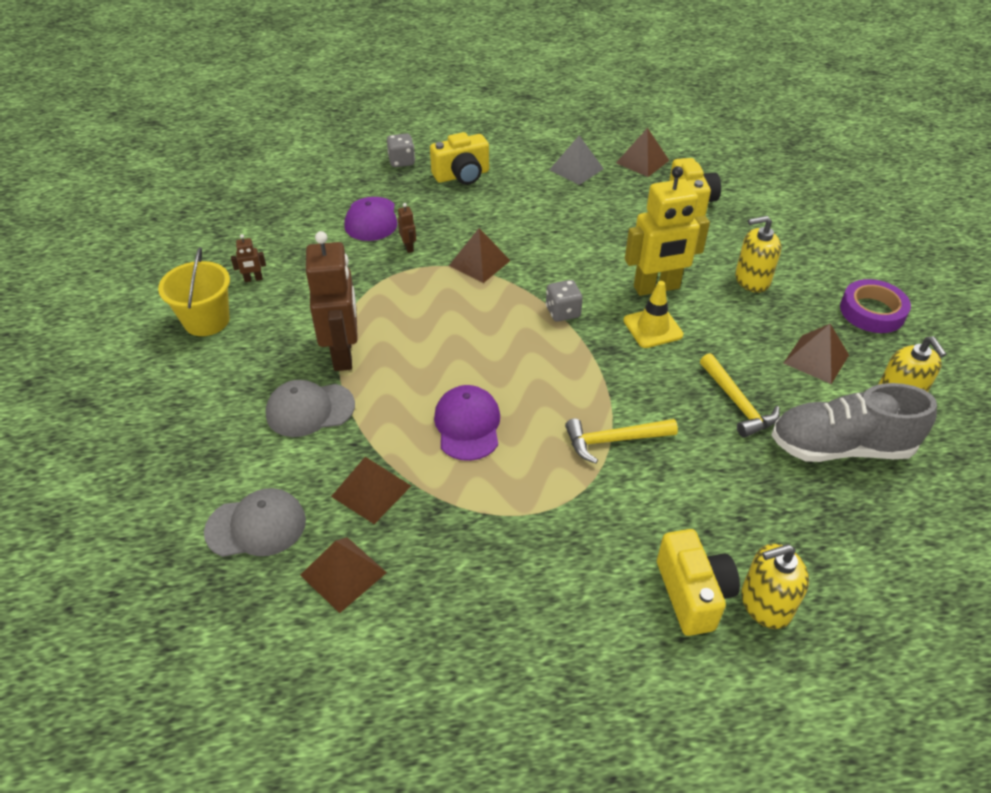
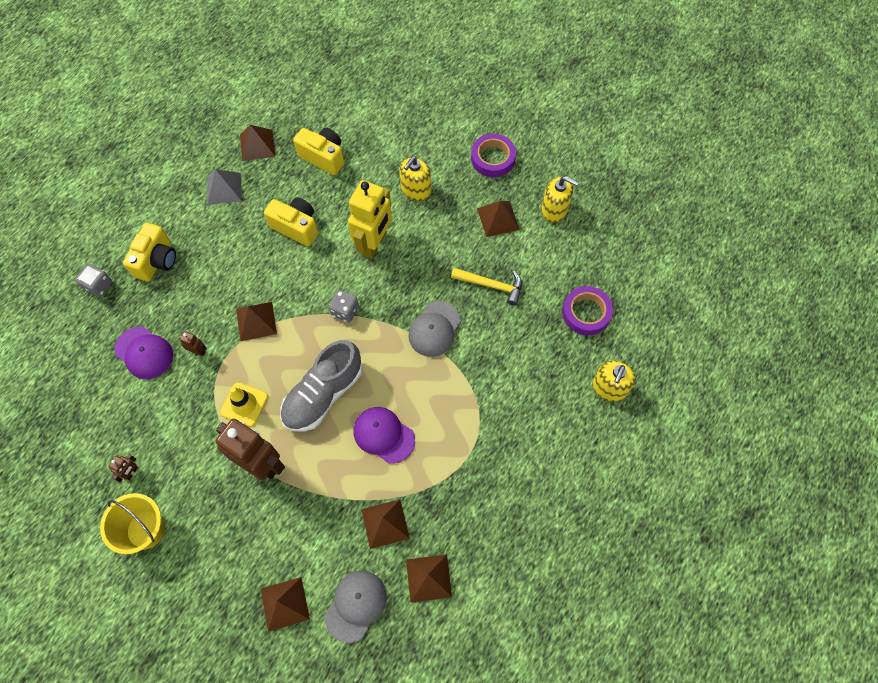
camera: 50 degrees left, 20 degrees up
(211, 464) = (284, 603): none -> brown pyramid
(310, 410) = (291, 516): grey cap -> grey cap (434, 329)
(614, 440) = (461, 368): yellow hammer -> none
(653, 328) = (402, 275): yellow traffic cone -> yellow traffic cone (244, 404)
(693, 594) = (578, 415): yellow camera -> yellow camera (296, 227)
(824, 512) = (586, 313): none -> purple tape
(840, 447) = (558, 267): grey shoe -> grey shoe (323, 394)

